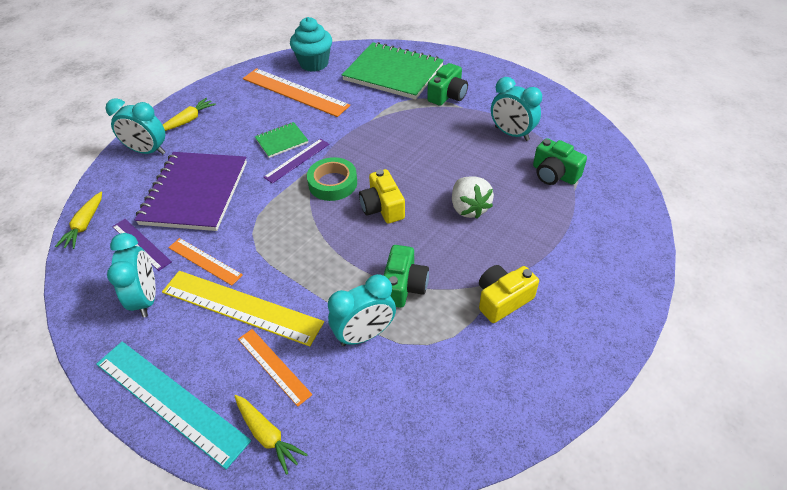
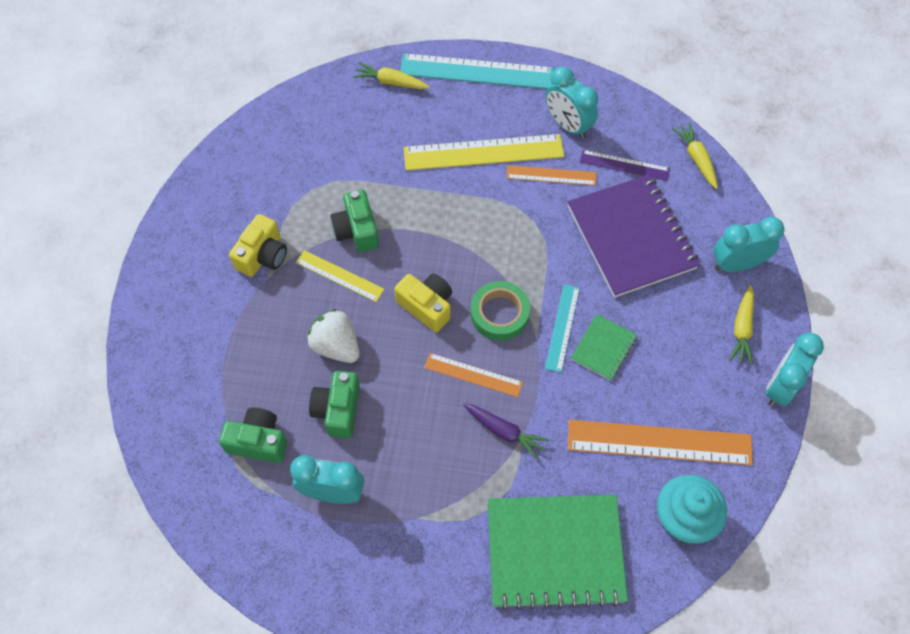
camera: 150 degrees right, 15 degrees up
(273, 366) = (421, 123): orange ruler -> orange ruler (473, 374)
(297, 160) = (562, 327): purple ruler -> turquoise ruler
(364, 334) = (366, 175): turquoise clock -> turquoise clock (780, 386)
(381, 125) = (504, 431): none -> purple carrot
(440, 255) = (339, 276): none -> yellow ruler
(447, 95) = (450, 535): green camera -> green camera (338, 410)

